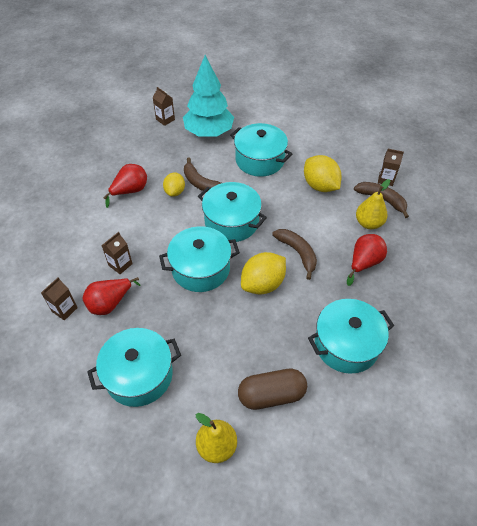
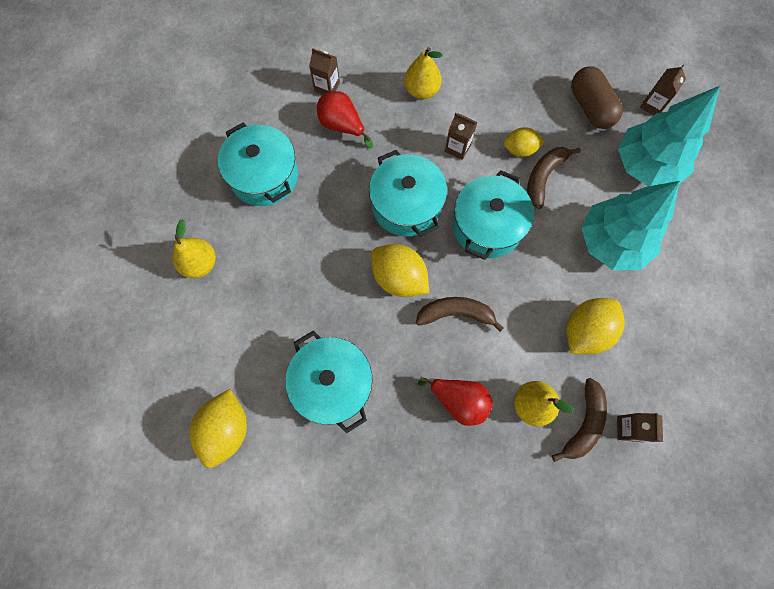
camera: 80 degrees right, 20 degrees up
(99, 241) = (421, 90): none -> yellow pear
(120, 264) = (394, 121): brown carton -> brown carton (457, 148)
(130, 191) = (506, 100): red pear -> none
(259, 160) = (611, 242): turquoise pot -> turquoise tree
(271, 395) = (259, 308): brown capsule -> brown capsule (590, 107)
(297, 253) = (456, 314): brown banana -> brown banana turned 135 degrees counterclockwise
(382, 436) = (226, 429): none -> yellow lemon

